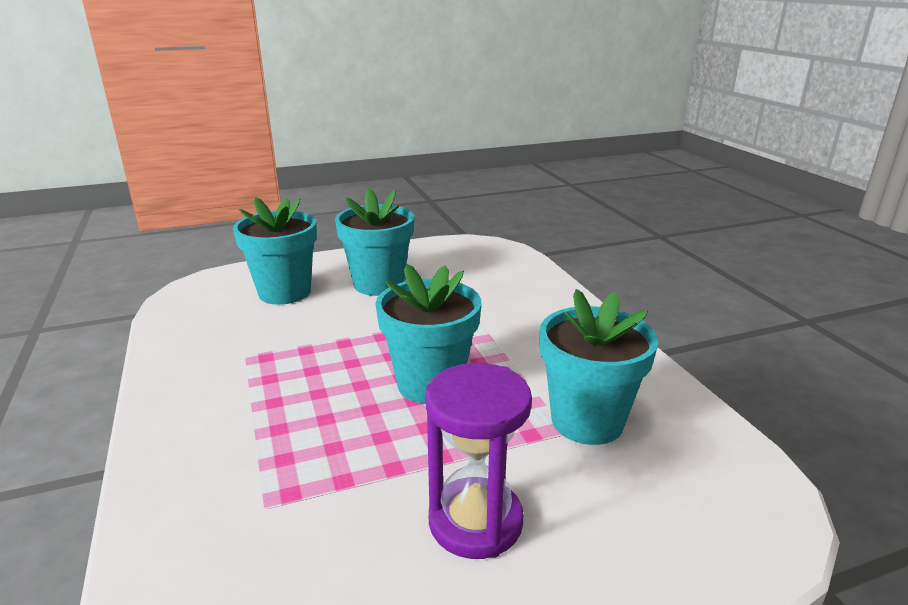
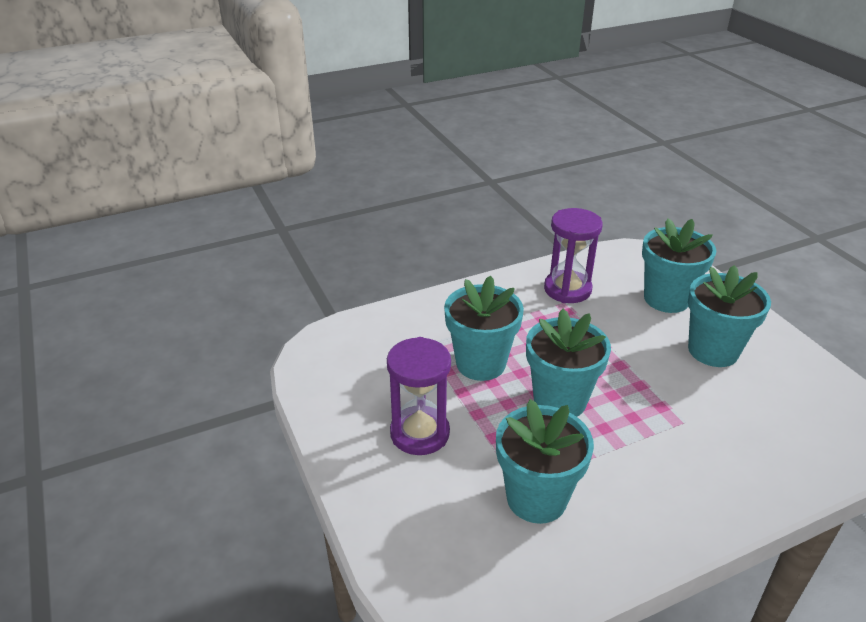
camera: 85 degrees right, 10 degrees up
(221, 350) = (567, 289): none -> purple hourglass
(339, 443) = (480, 363): none -> turquoise flower pot

